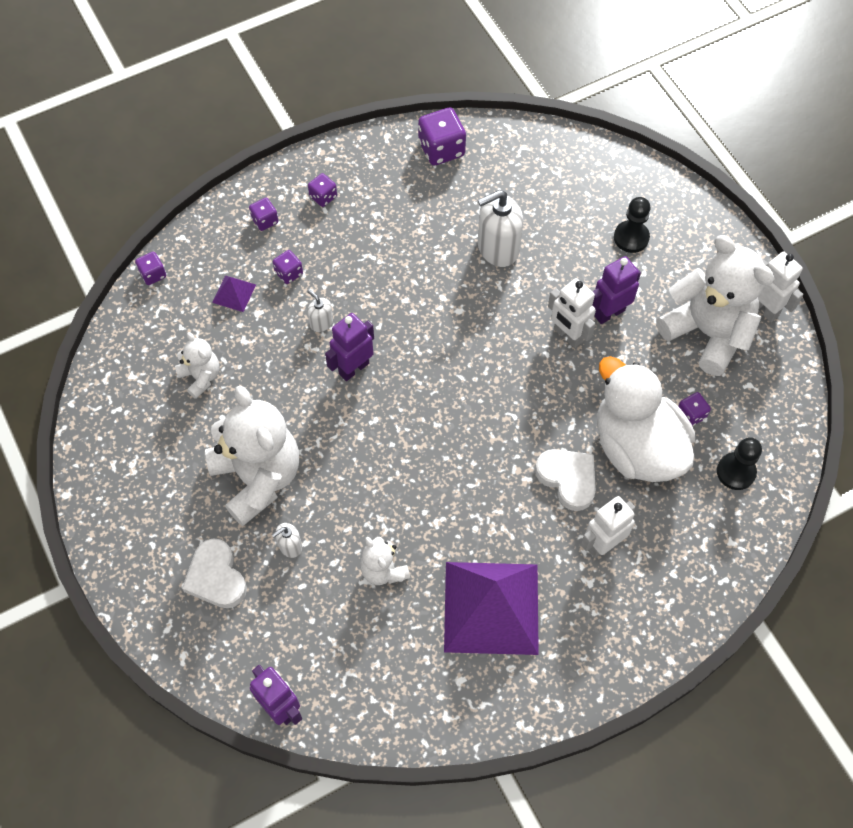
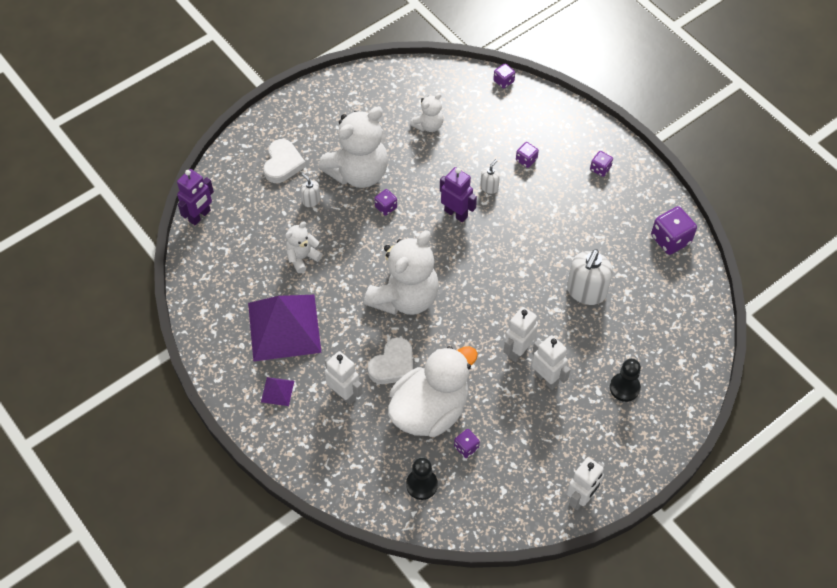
camera: 80 degrees right, 5 degrees down
(216, 577) = (283, 164): white heart -> white heart turned 135 degrees clockwise
(234, 293) = (500, 130): purple pyramid -> purple pyramid (277, 391)
(265, 220) = (568, 137): purple dice -> purple dice (386, 207)
(497, 248) = (586, 291): white soap dispenser -> white soap dispenser turned 120 degrees counterclockwise
(609, 313) = (546, 378): purple robot -> white robot
(707, 332) = (546, 454): white teddy bear -> white teddy bear (405, 297)

